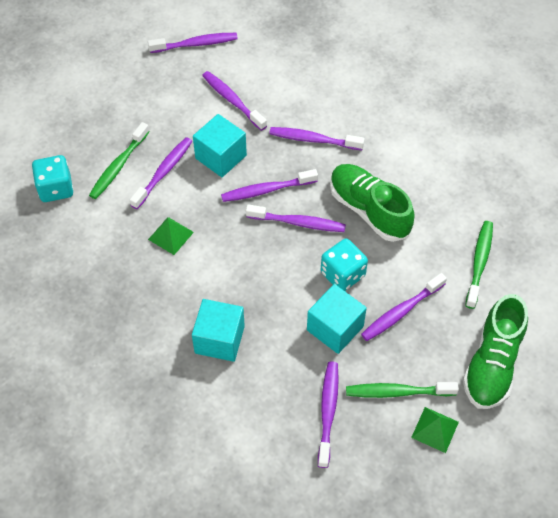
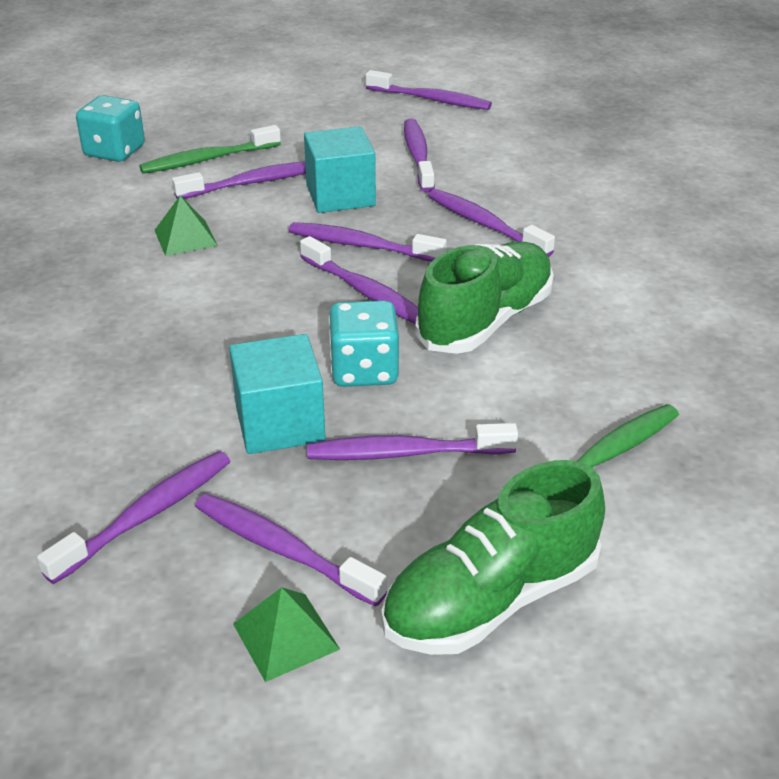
camera: 35 degrees right, 20 degrees down
(219, 339) = (108, 359): turquoise cube -> none
(369, 210) = (485, 321): green shoe -> green shoe turned 45 degrees clockwise
(397, 392) = (282, 549): green toothbrush -> purple toothbrush

